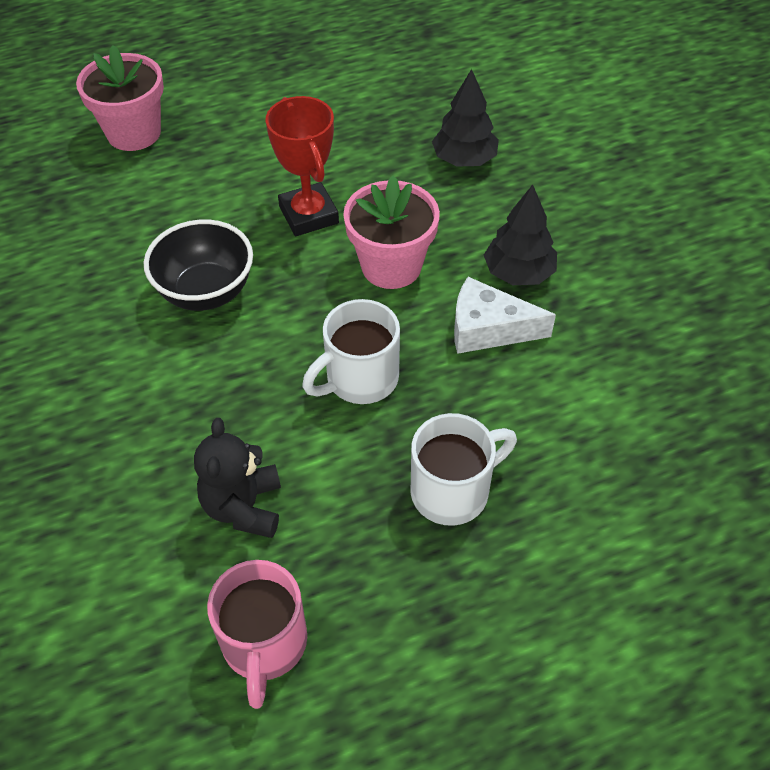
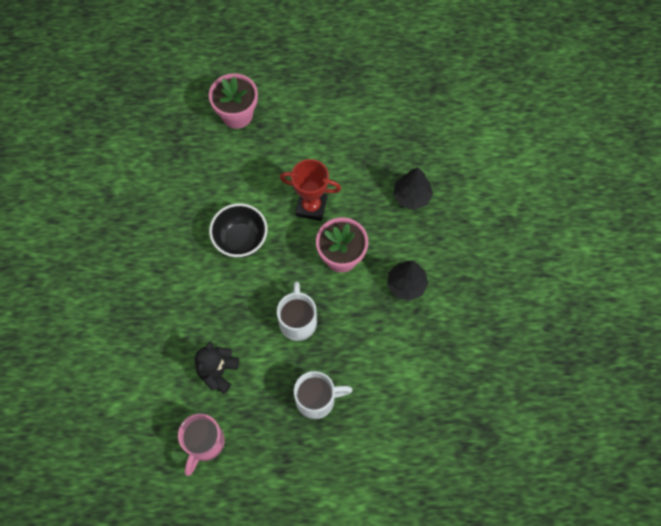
camera: 20 degrees right, 15 degrees up
(309, 215) = (311, 207): red trophy -> red trophy turned 75 degrees counterclockwise
(360, 379) = (298, 321): white mug -> white mug turned 105 degrees clockwise
(488, 329) = (374, 314): white cheese -> none

